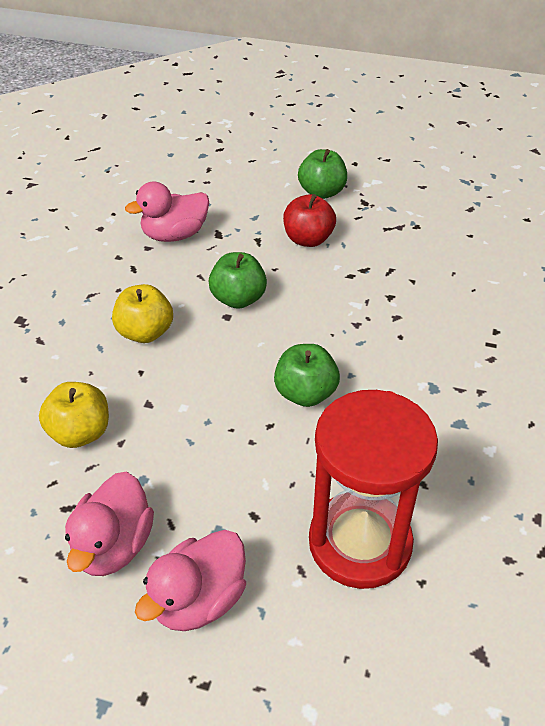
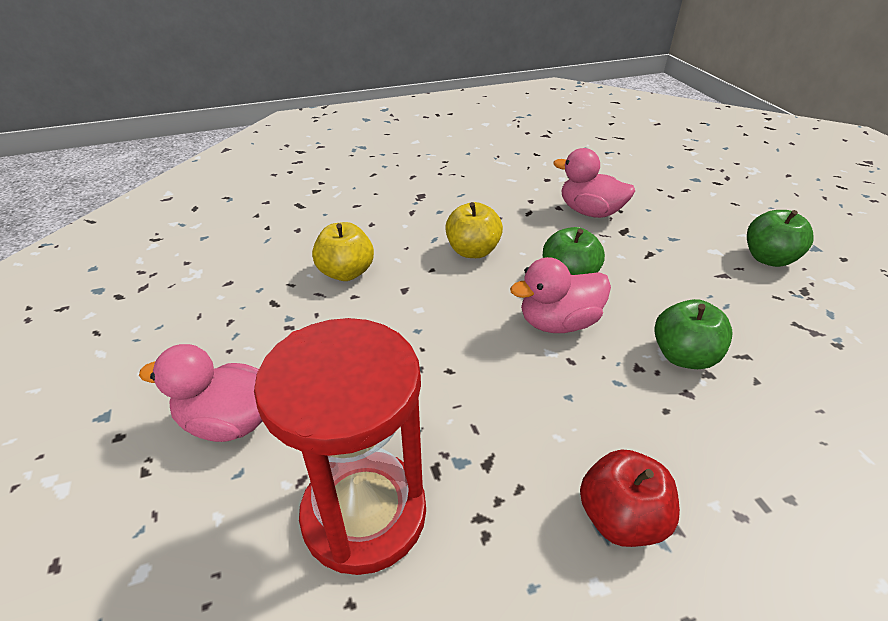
camera: 55 degrees right, 5 degrees down
(114, 545) = (254, 344): pink duck -> pink duck (558, 322)
(305, 393) = (510, 375): green apple -> green apple (683, 356)
(308, 239) = (696, 281): red apple -> red apple (620, 518)

